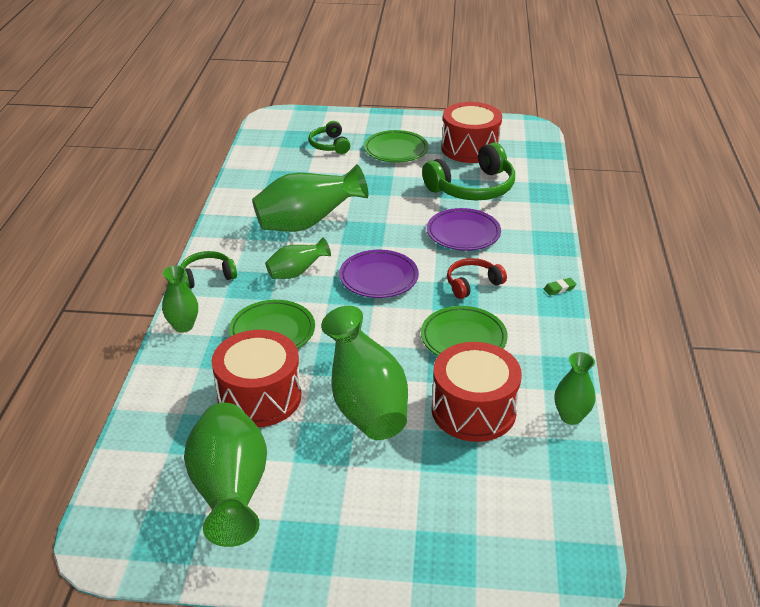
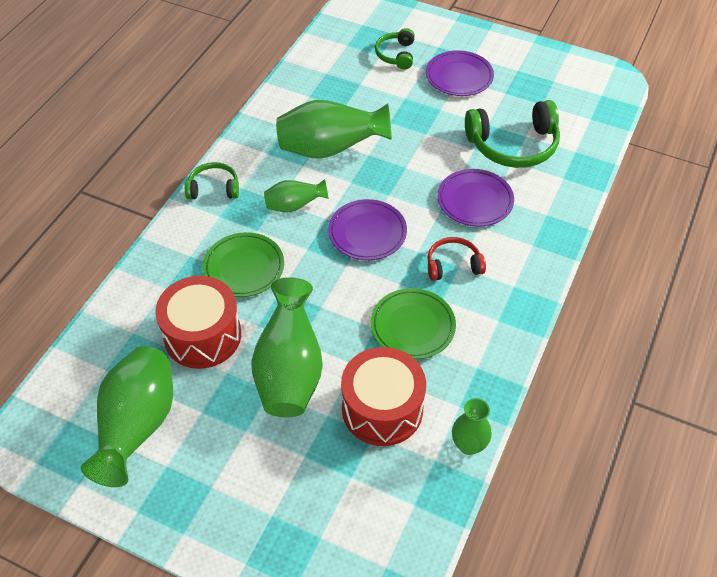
camera: 20 degrees right, 15 degrees up
(183, 326) = (171, 239): green vase -> none
(396, 150) = (459, 77): green plate -> purple plate
(470, 148) = (536, 92): red drum -> none
(559, 289) = (536, 295): green eraser -> none

